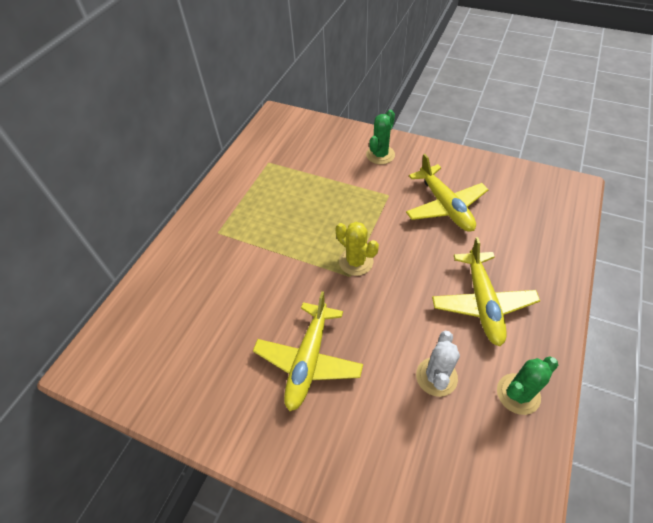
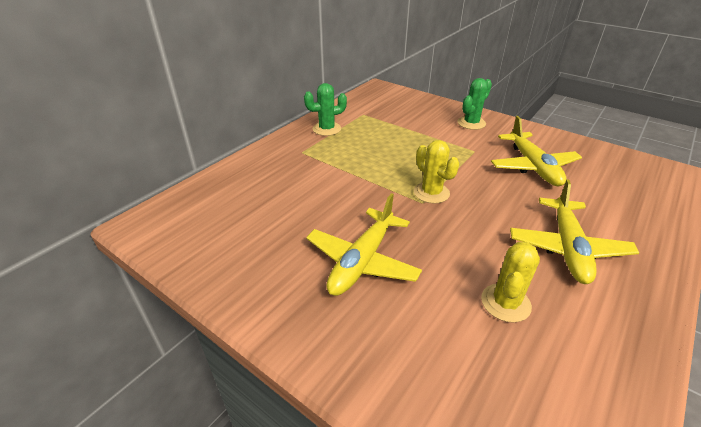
camera: 10 degrees right, 15 degrees down
(436, 377) = (505, 303): white cactus -> yellow cactus
(518, 394) = (607, 339): green cactus -> green cactus (326, 129)

